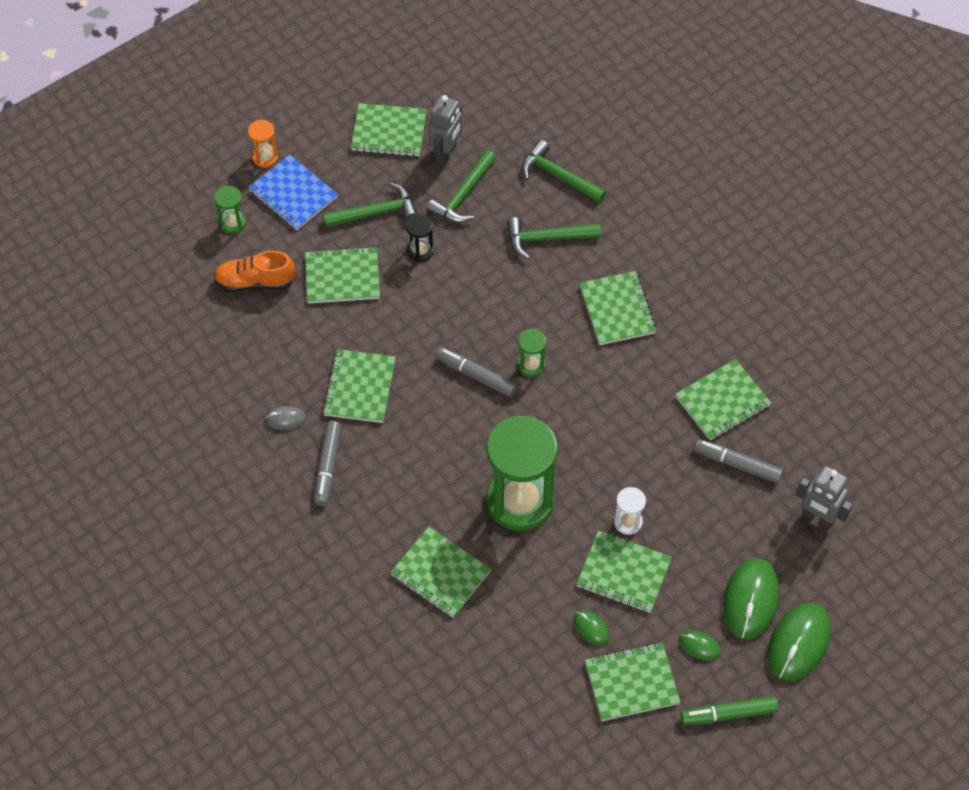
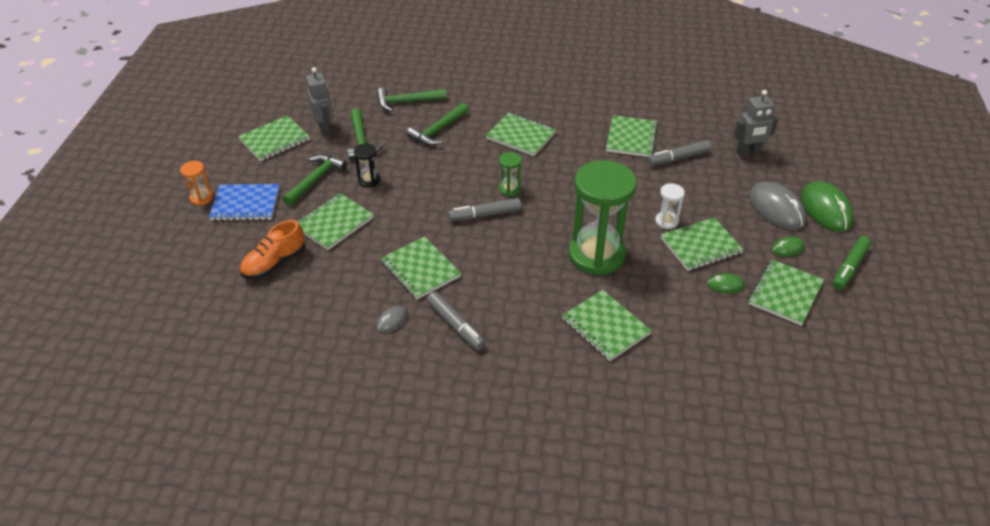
camera: 45 degrees left, 15 degrees down
(232, 223) = (218, 243): green hourglass -> none
(440, 574) = (605, 327): green notebook -> green notebook turned 60 degrees clockwise
(750, 600) = (776, 209): green mouse -> grey mouse

